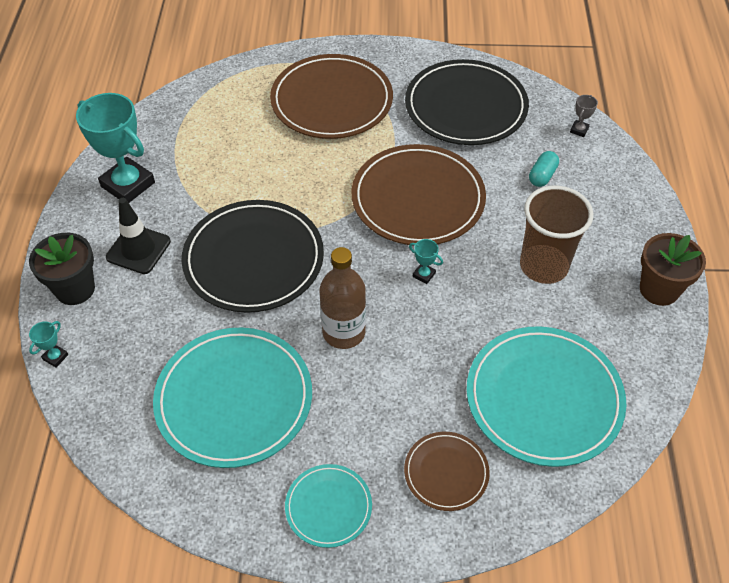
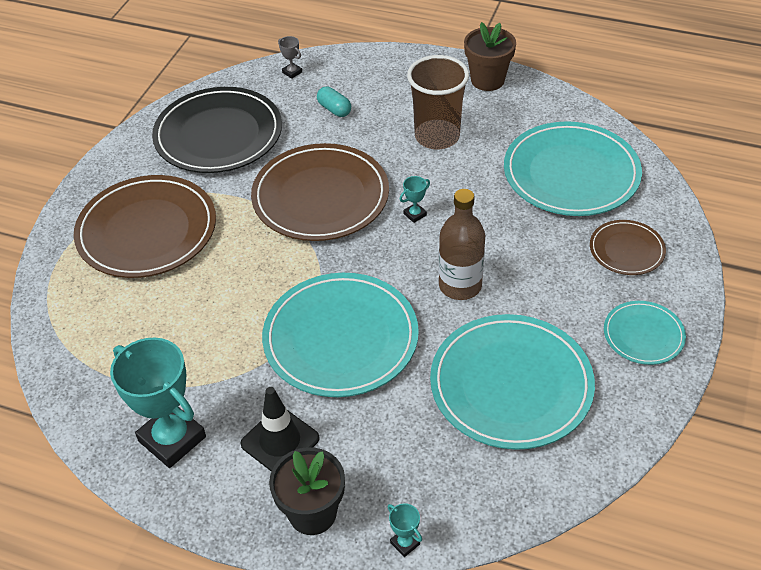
camera: 70 degrees left, 5 degrees down
(128, 185) = (172, 439): turquoise trophy -> turquoise trophy turned 75 degrees clockwise
(253, 259) = (341, 338): black plate -> turquoise plate

